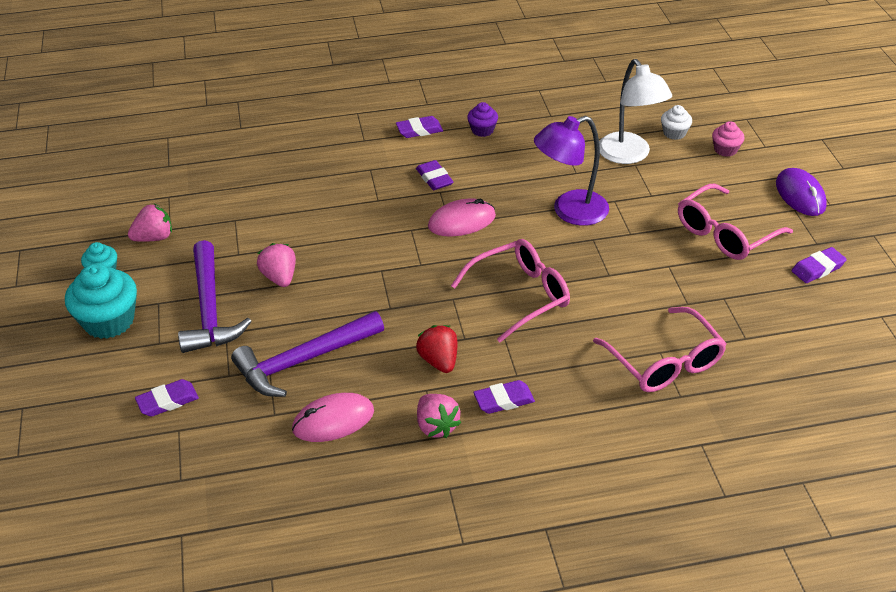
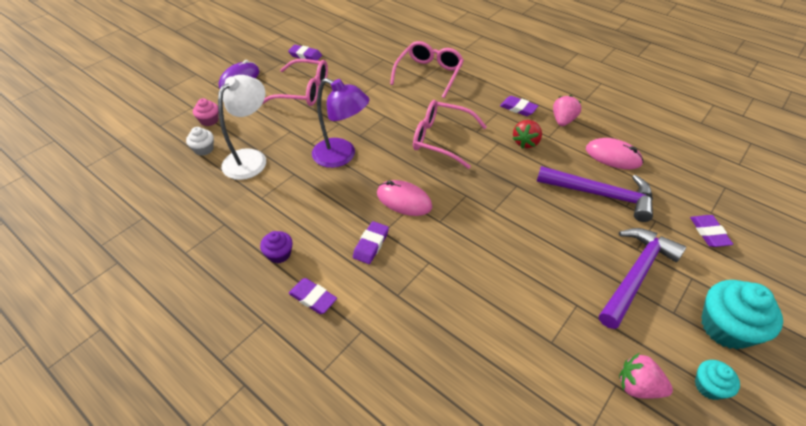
camera: 130 degrees left, 5 degrees up
(168, 401) = (709, 233): purple eraser -> purple eraser turned 60 degrees clockwise
(280, 277) = (564, 259): pink strawberry -> none

